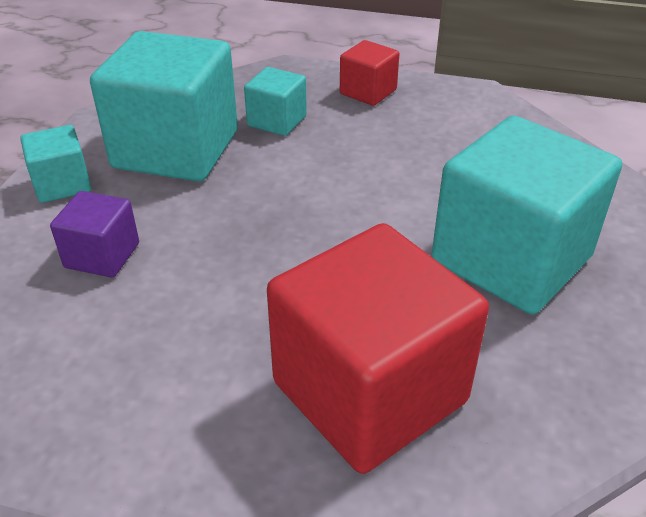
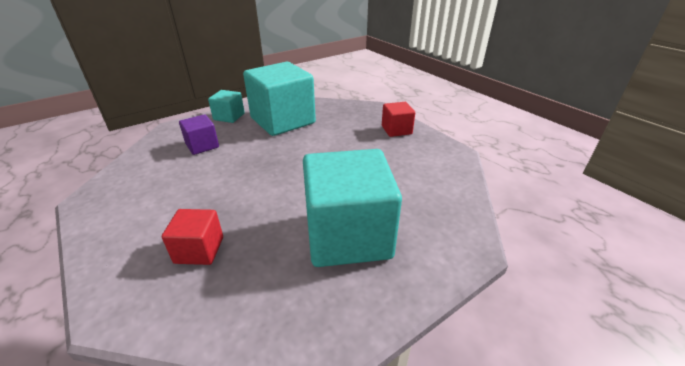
camera: 40 degrees right, 5 degrees down
(277, 121) = (337, 126): turquoise cube -> none
(369, 392) = (199, 250): red cube -> red cube, size x0.48

